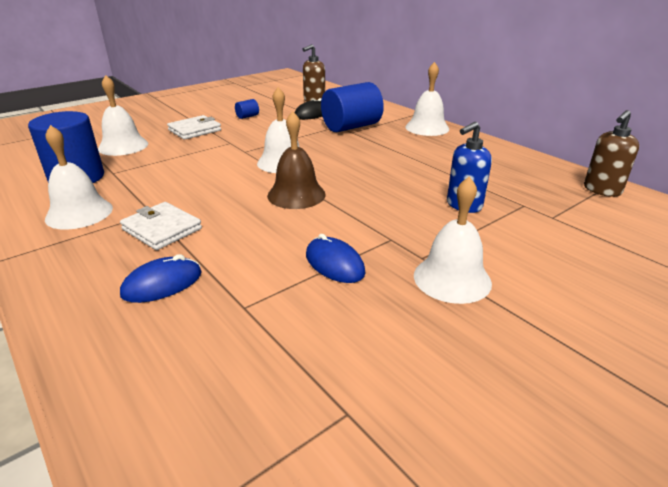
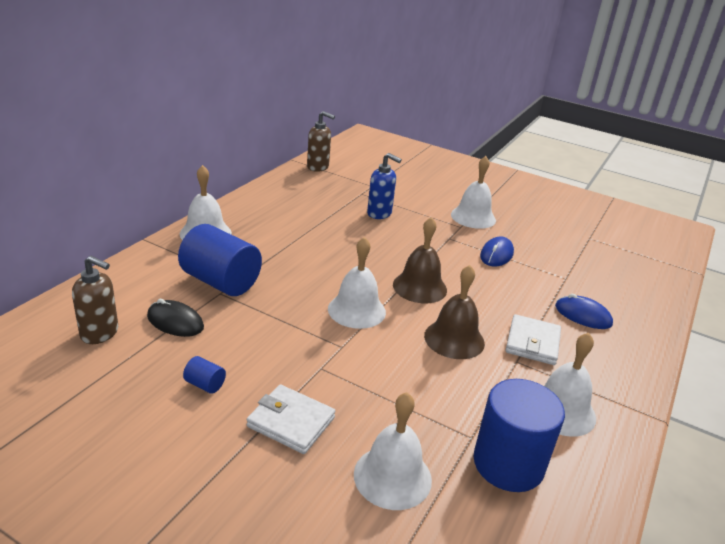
camera: 115 degrees left, 0 degrees up
(209, 192) = (454, 339): none -> brown bell

